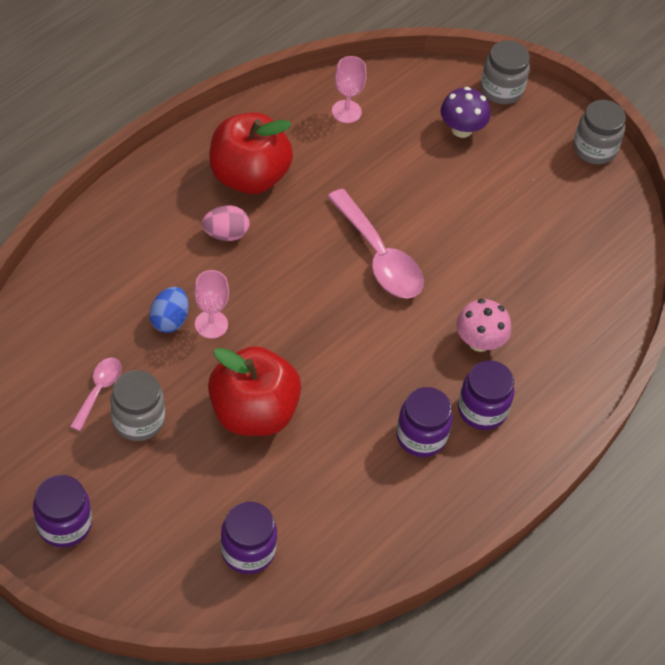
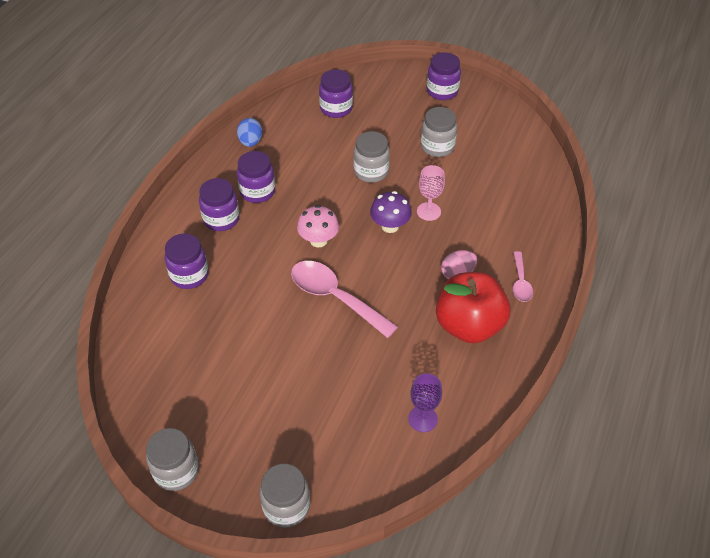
camera: 165 degrees right, 5 degrees down
(99, 390) = (472, 154): pink spoon -> pink spoon (520, 282)
(170, 320) = (457, 205): blue egg -> blue egg (250, 142)
(253, 412) = (371, 172): red apple -> grey jar
(346, 111) = (423, 419): pink goblet -> purple goblet
(461, 129) = (310, 442): purple mushroom -> purple mushroom (390, 226)
(479, 341) = (236, 262): pink mushroom -> pink mushroom (318, 240)
(541, 344) = (189, 275): none -> purple jar

